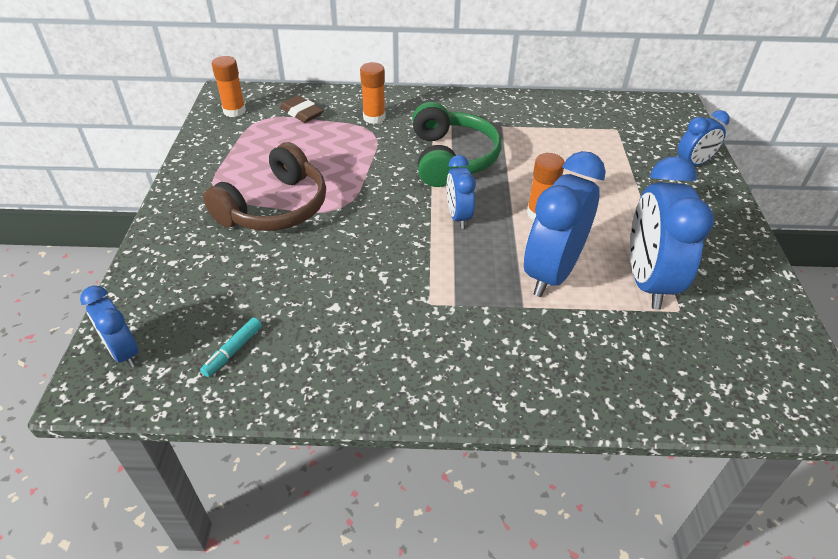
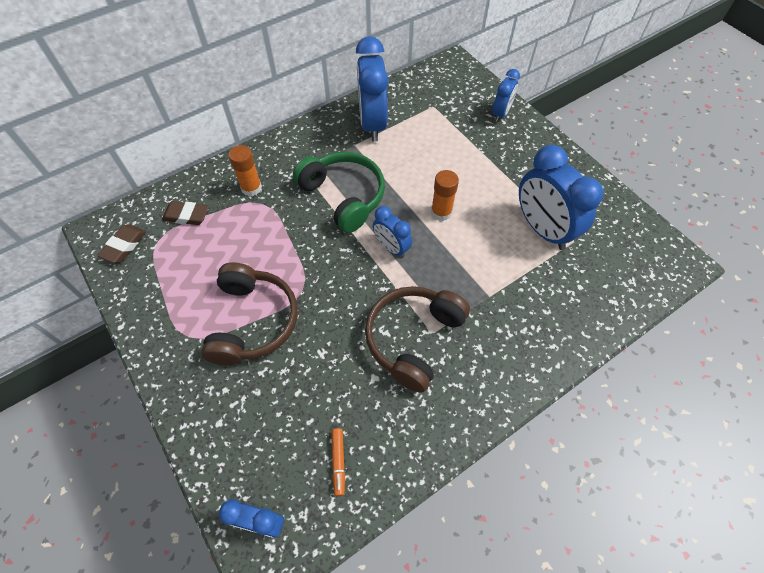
camera: 35 degrees left, 15 degrees up
(233, 351) = (338, 462): turquoise marker -> orange marker
(234, 111) = (124, 246): orange glue stick -> brown eraser
(405, 297) = (413, 338): none -> brown headphones
(551, 273) = (485, 258): blue clock -> blue clock (372, 124)

